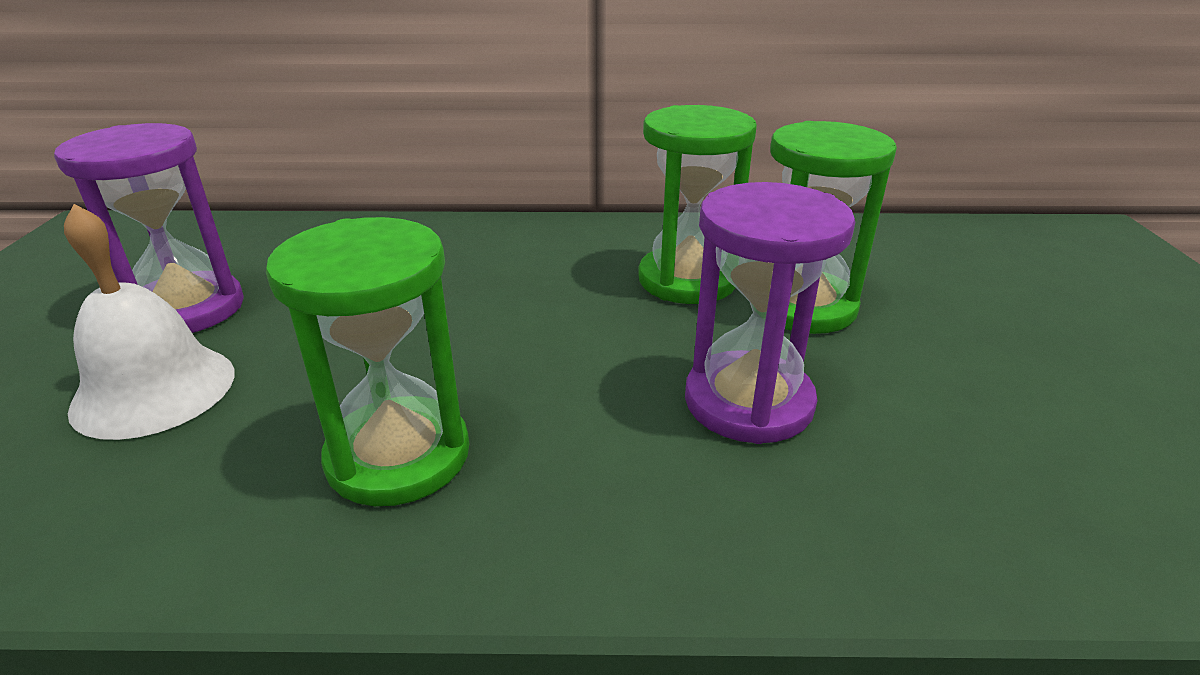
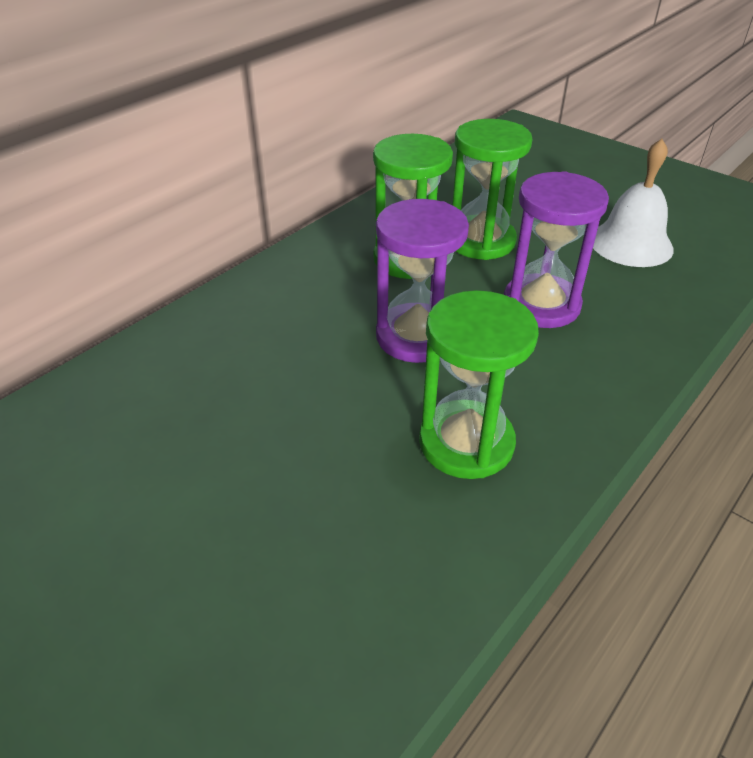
camera: 50 degrees left, 10 degrees up
(154, 390) = (268, 535): white bell -> white bell (631, 243)
(187, 309) = (156, 488): purple hourglass -> purple hourglass (416, 336)

